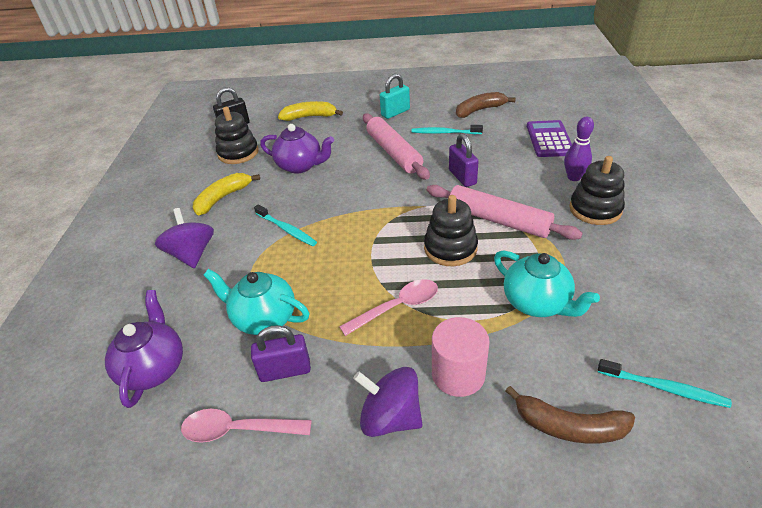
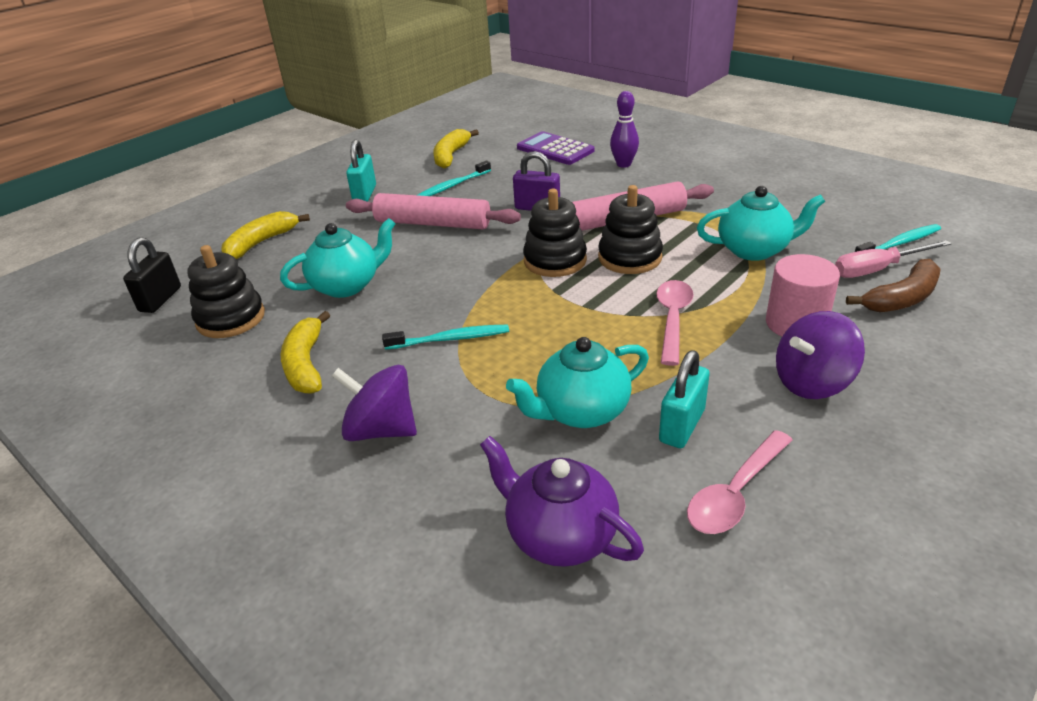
camera: 50 degrees left, 5 degrees down
(285, 371) = (682, 426): purple padlock -> turquoise padlock
(300, 166) = (347, 285): purple teapot -> turquoise teapot
(480, 110) = (451, 156): brown banana -> yellow banana
(595, 209) = (677, 176): black stacking toy -> black stacking toy (555, 260)
(598, 391) = (877, 269): none -> pink screwdriver

